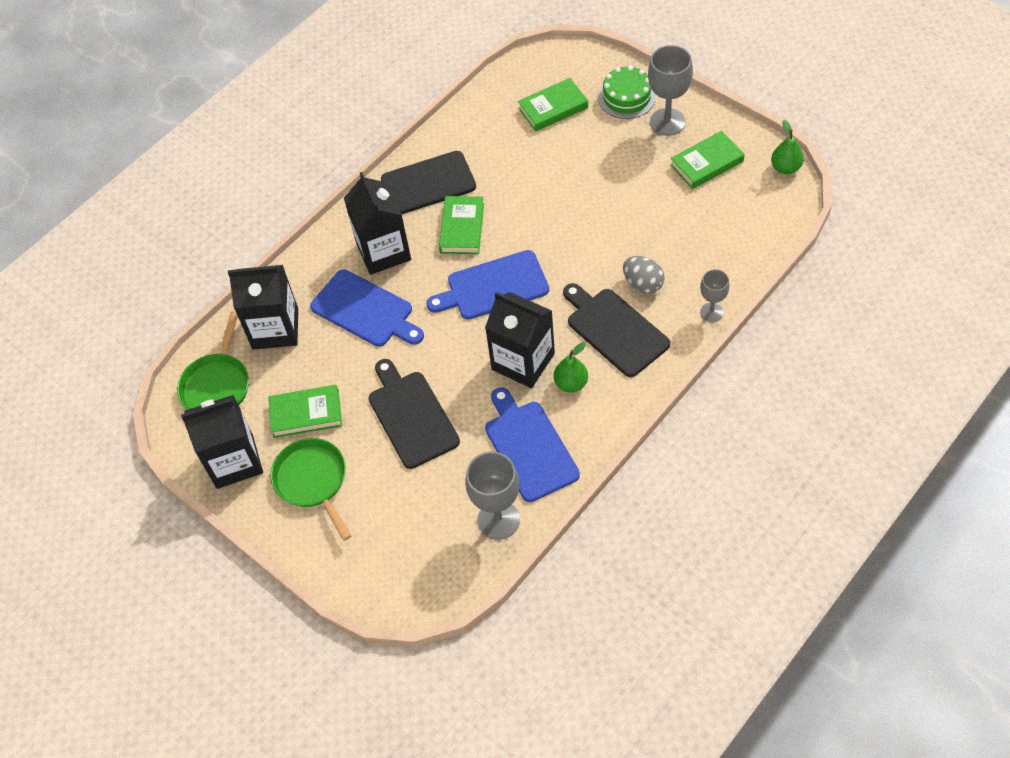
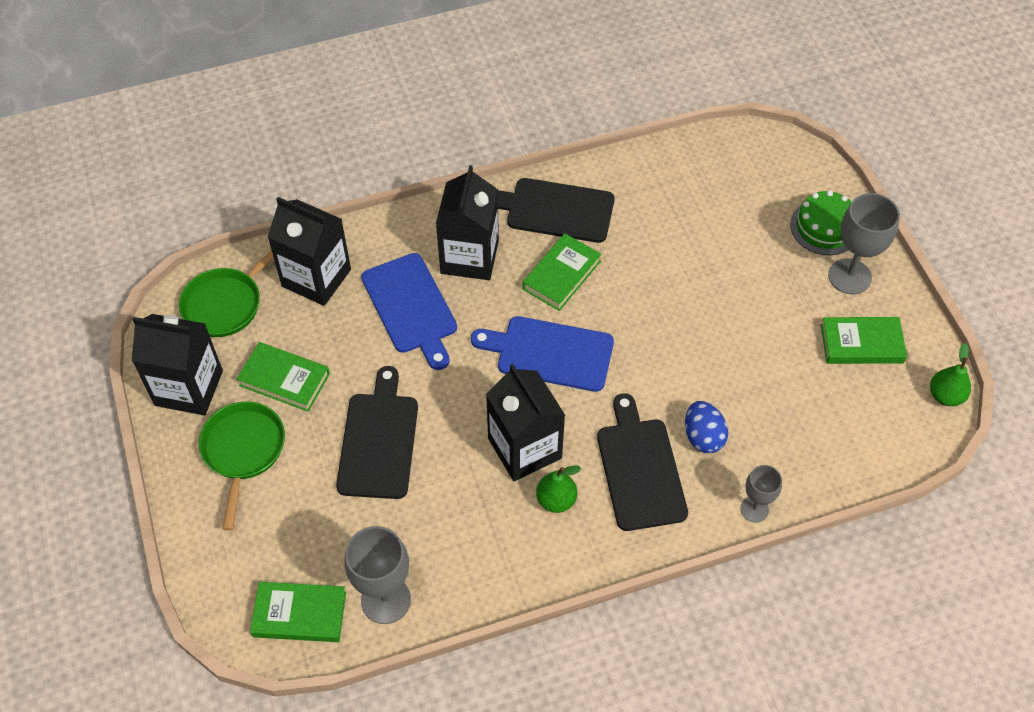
camera: 25 degrees right, 0 degrees up
(529, 447) = (468, 542): blue cutting board -> none
(553, 108) = (739, 199): green book -> green book (299, 614)
(643, 284) = (703, 437): grey egg -> blue egg

